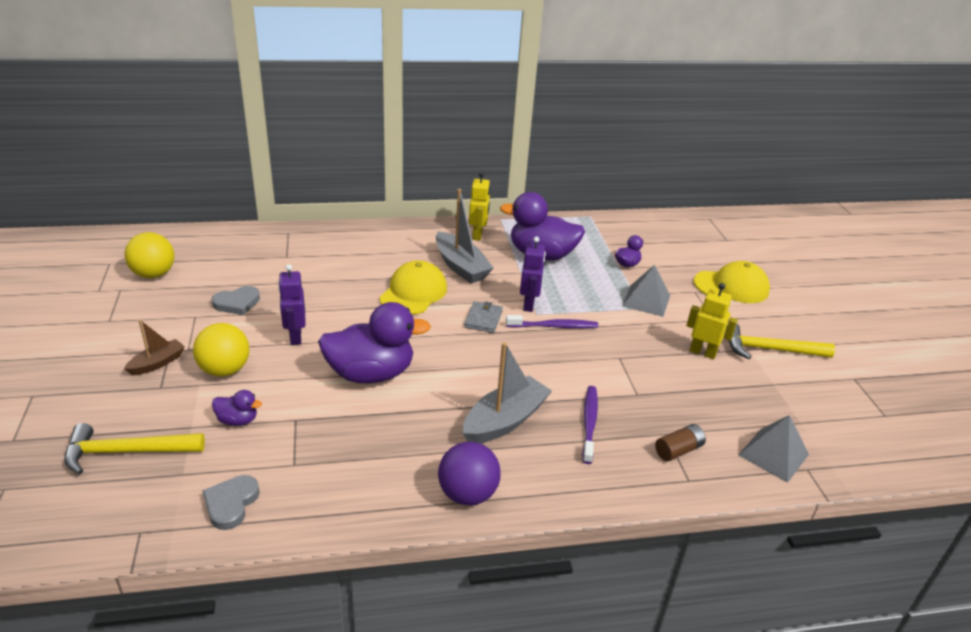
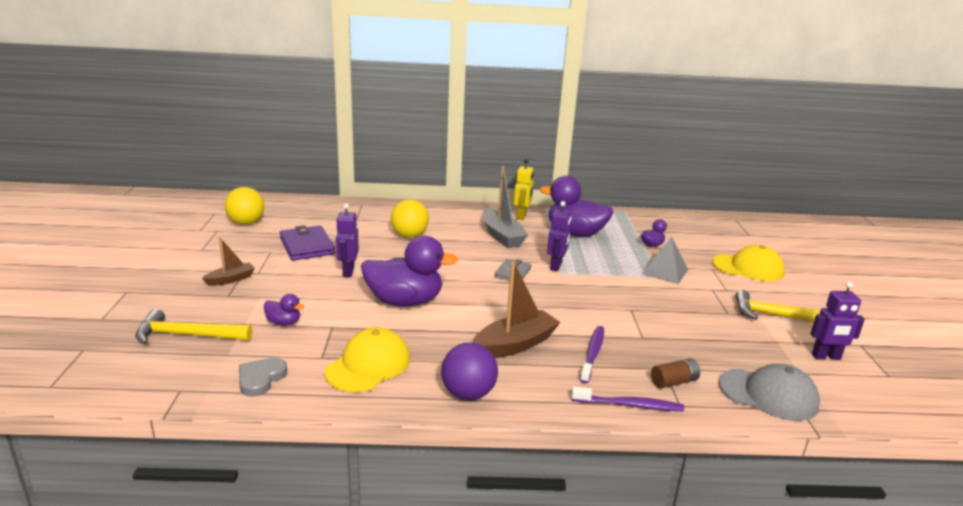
camera: 10 degrees right, 10 degrees down
(225, 370) = (283, 288): yellow ball -> yellow ball (409, 235)
(237, 303) = (307, 246): grey heart -> purple wallet
(413, 293) = (456, 250): yellow cap -> yellow cap (368, 365)
(505, 420) = (515, 345): grey boat -> brown boat
(554, 326) = (575, 283): purple toothbrush -> purple toothbrush (629, 405)
(702, 352) = (711, 312): yellow robot -> none
(773, 454) = (768, 394): grey pyramid -> grey cap
(823, 399) = (826, 357): none -> purple robot

